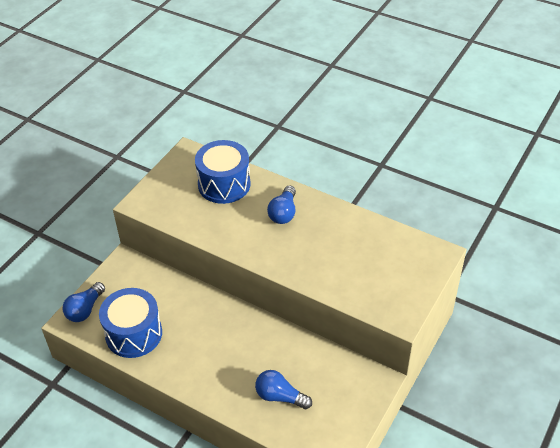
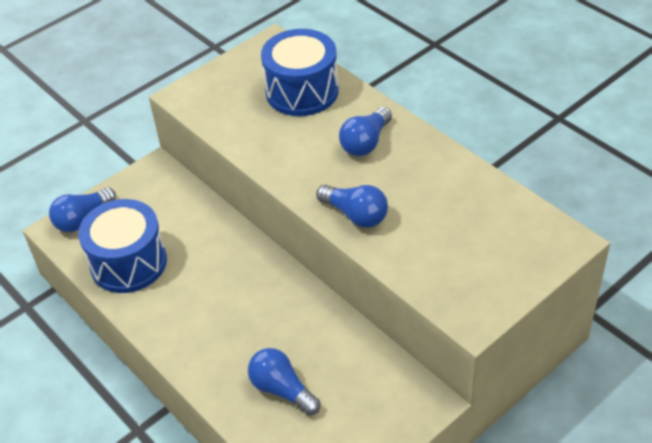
camera: 20 degrees right, 0 degrees up
(297, 265) = (355, 215): none -> blue light bulb

